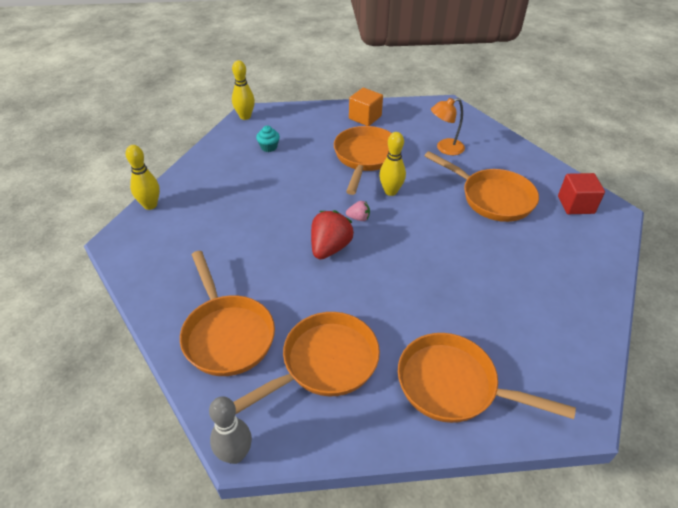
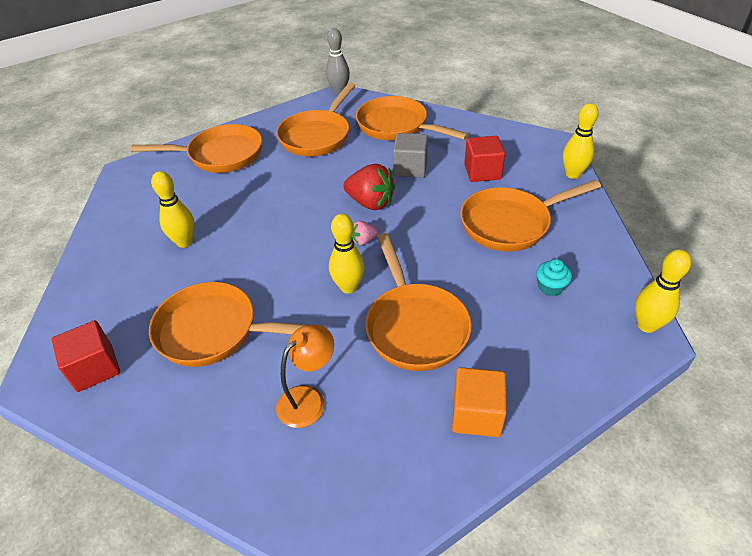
camera: 155 degrees right, 0 degrees up
(212, 237) = (482, 172): none -> red cube
(245, 189) = (510, 224): none -> orange pan
(266, 269) = (410, 168): none -> grey cube
(330, 248) = (370, 203): red strawberry -> red strawberry turned 60 degrees counterclockwise
(509, 276) = (184, 242): none -> yellow bowling pin

